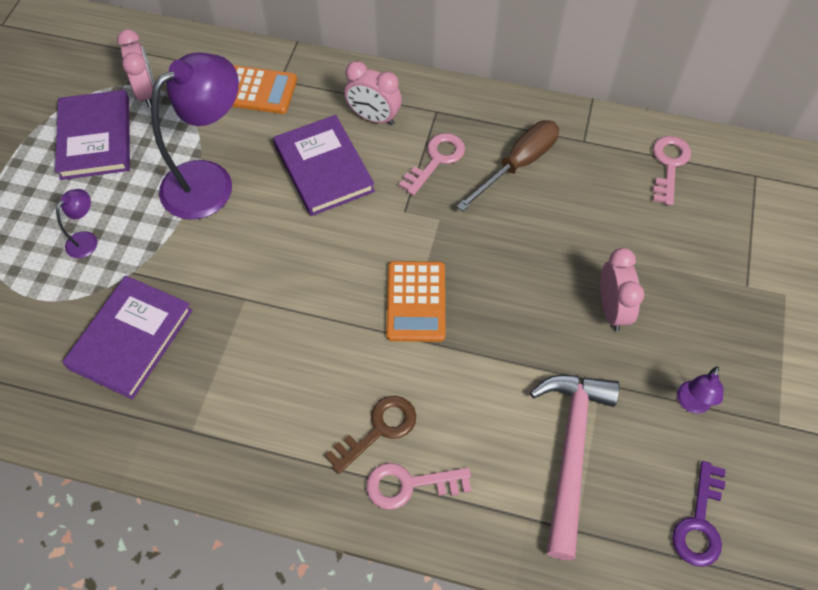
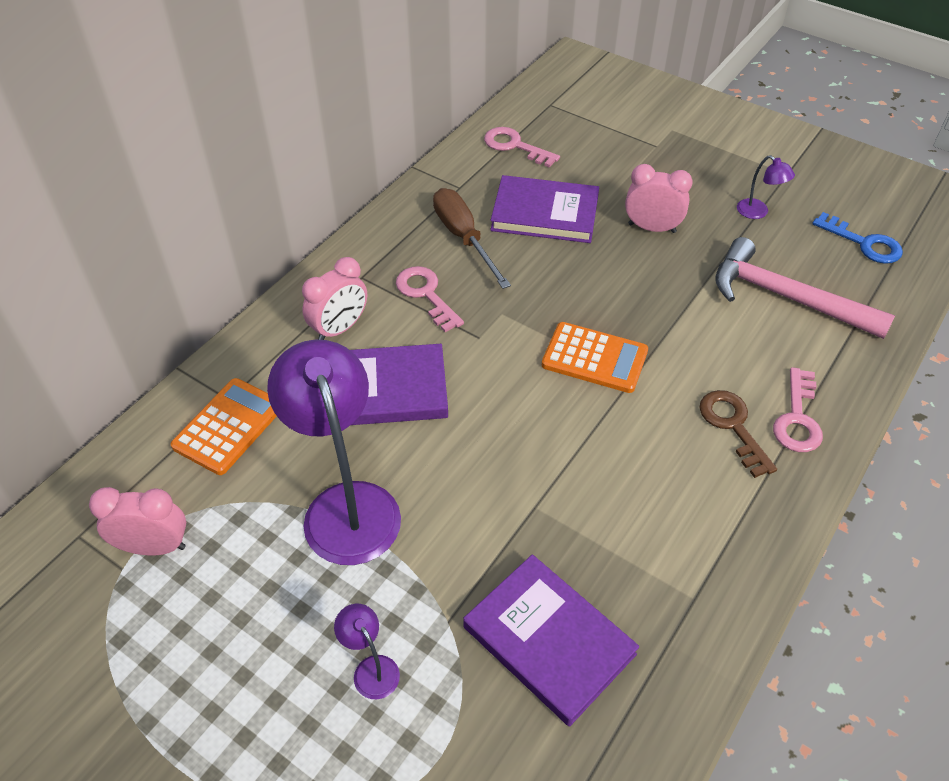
camera: 70 degrees left, 10 degrees down
(95, 138) = (197, 627): purple book -> purple book (545, 213)
(699, 522) = (863, 243): purple key -> blue key

